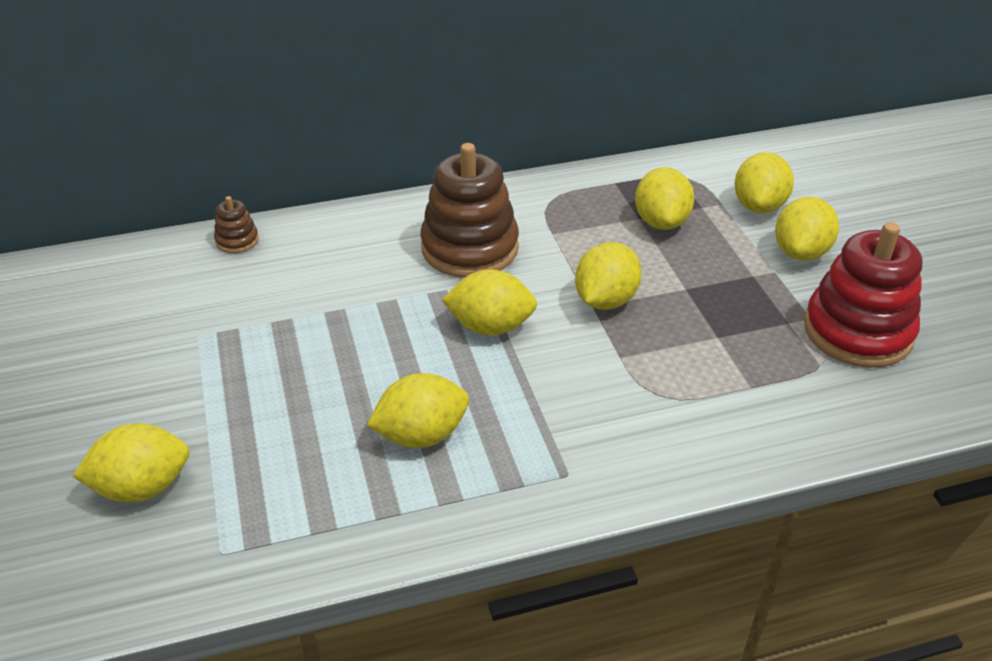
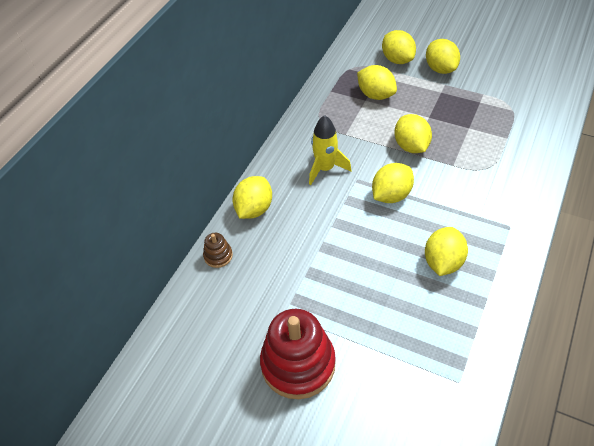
camera: 45 degrees left, 10 degrees up
(142, 487) = (385, 394): yellow lemon -> yellow lemon (254, 209)
(469, 248) = (325, 169): brown stacking toy -> yellow rocket
(858, 331) = (503, 87): red stacking toy -> red stacking toy (298, 364)

